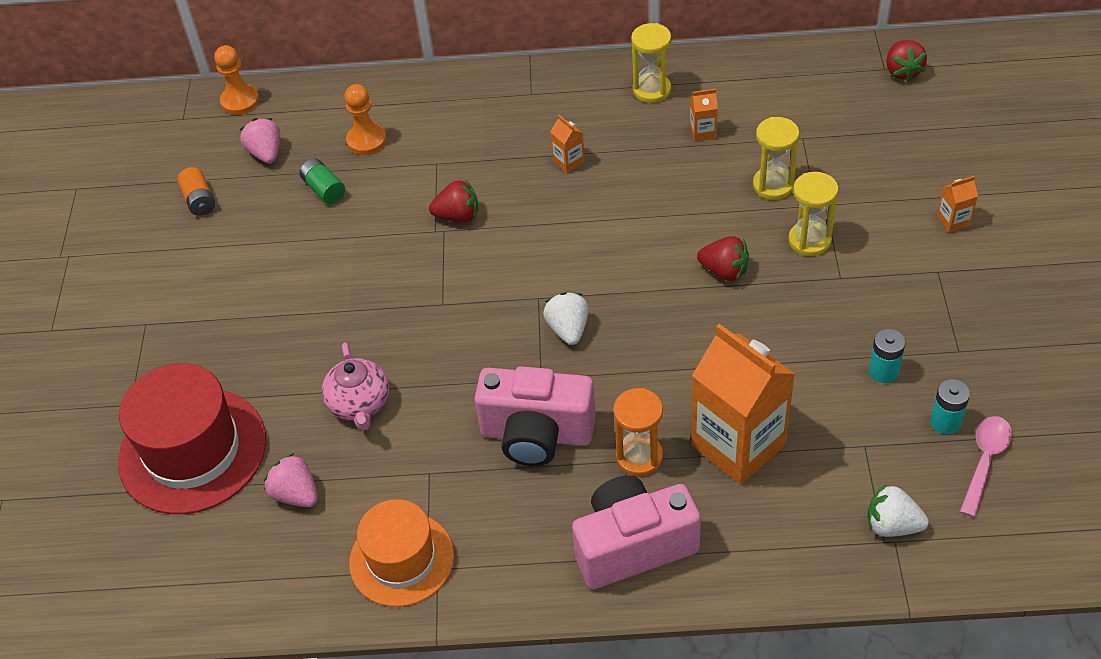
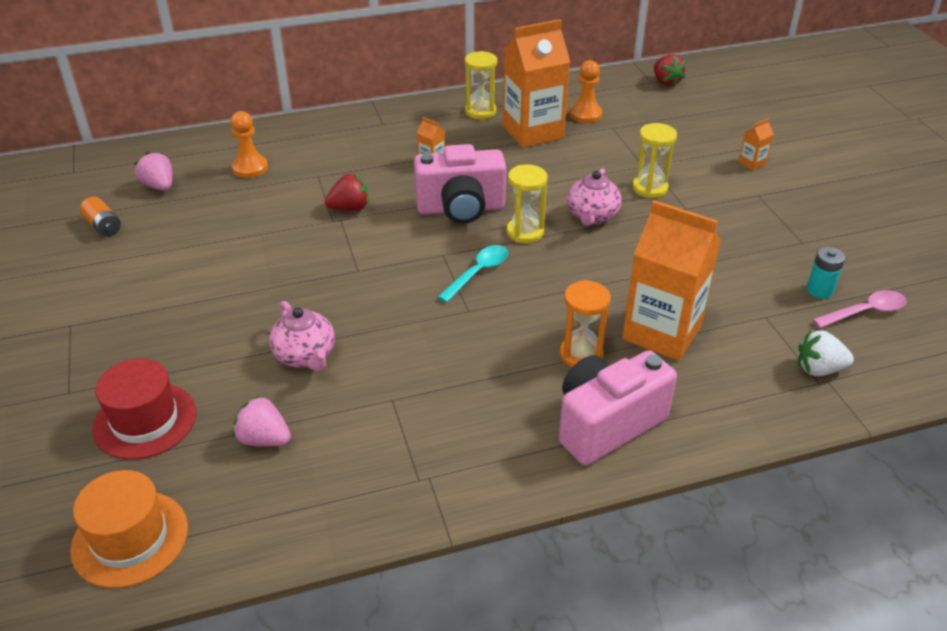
camera: 20 degrees left, 10 degrees down
(192, 450) = (145, 420): red hat -> red hat, size x0.67
(240, 101) = (125, 154): orange pawn -> orange pawn (585, 114)
(324, 190) = (221, 205): green battery -> none
(401, 559) = (390, 475): orange hat -> orange hat (130, 538)
(536, 434) = (482, 353): pink camera -> pink camera (461, 209)
(568, 329) = (478, 272): white strawberry -> turquoise spoon
(703, 132) = (533, 132): orange carton -> orange carton, size x2.49
(724, 271) = (592, 216): red strawberry -> pink teapot
(773, 185) = (604, 158): yellow hourglass -> yellow hourglass (525, 232)
(883, 371) = (752, 264): turquoise battery -> none
(985, 461) = (865, 312): pink spoon -> pink spoon turned 60 degrees clockwise

